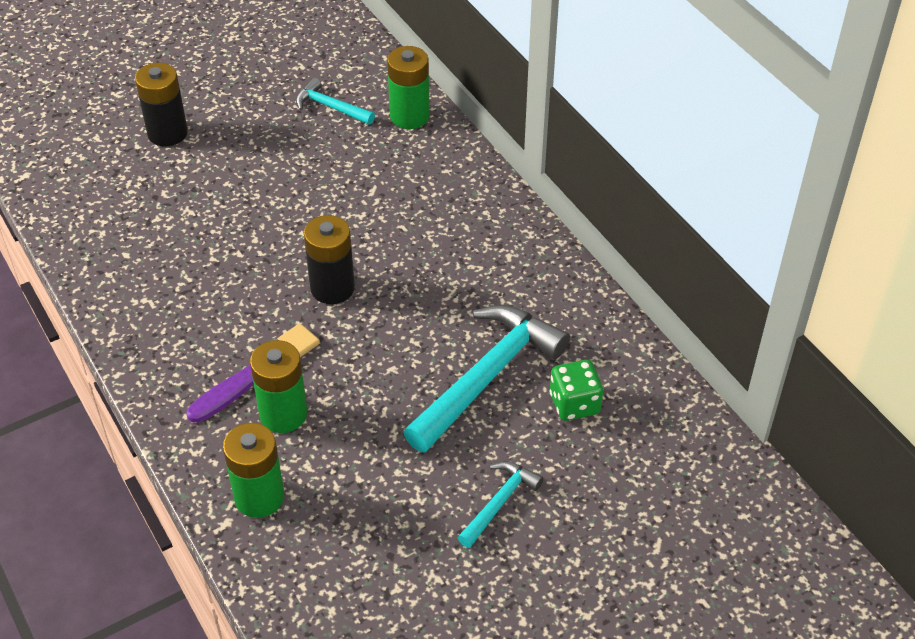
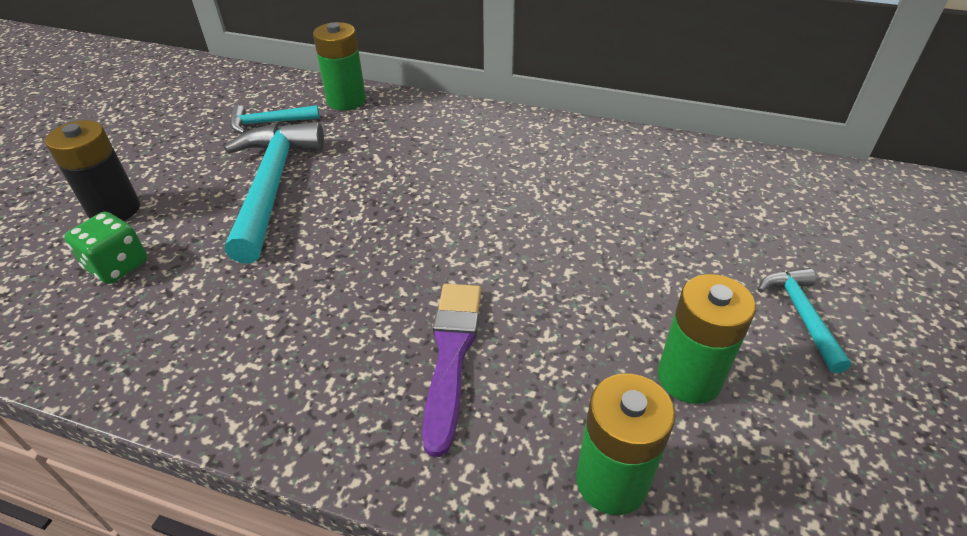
camera: 40 degrees left, 5 degrees down
(283, 414) = (526, 376): green battery -> green battery (689, 378)
(332, 288) = (433, 242): black battery -> none
(487, 377) = (648, 229): turquoise hammer -> turquoise hammer (272, 186)
(574, 404) = (733, 208): green dice -> green dice (117, 266)

